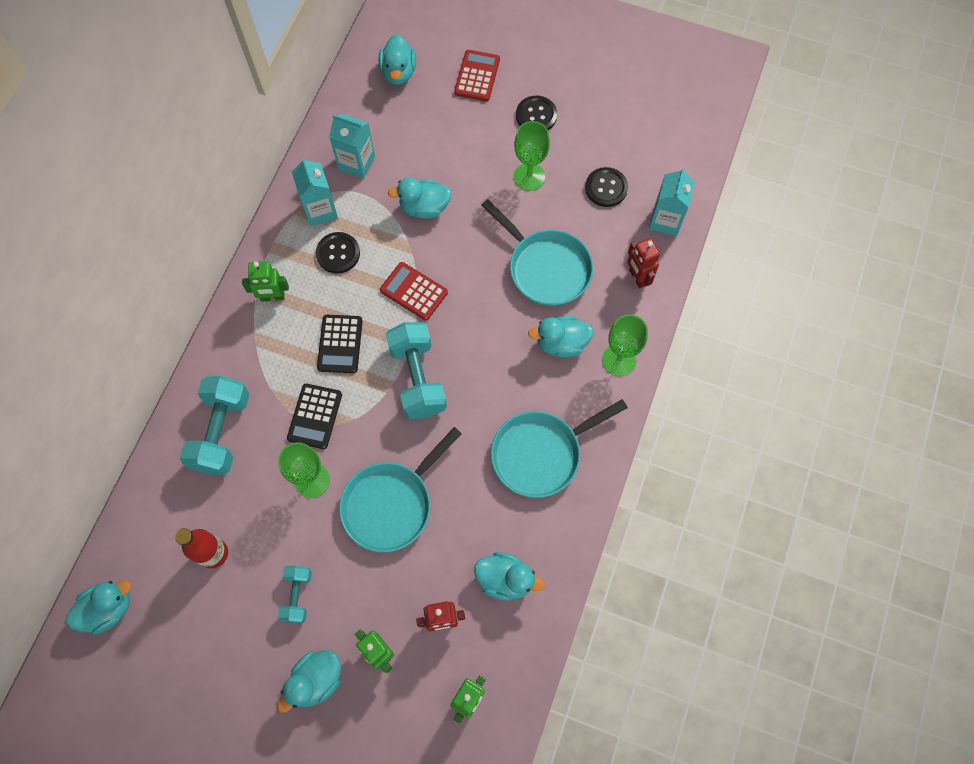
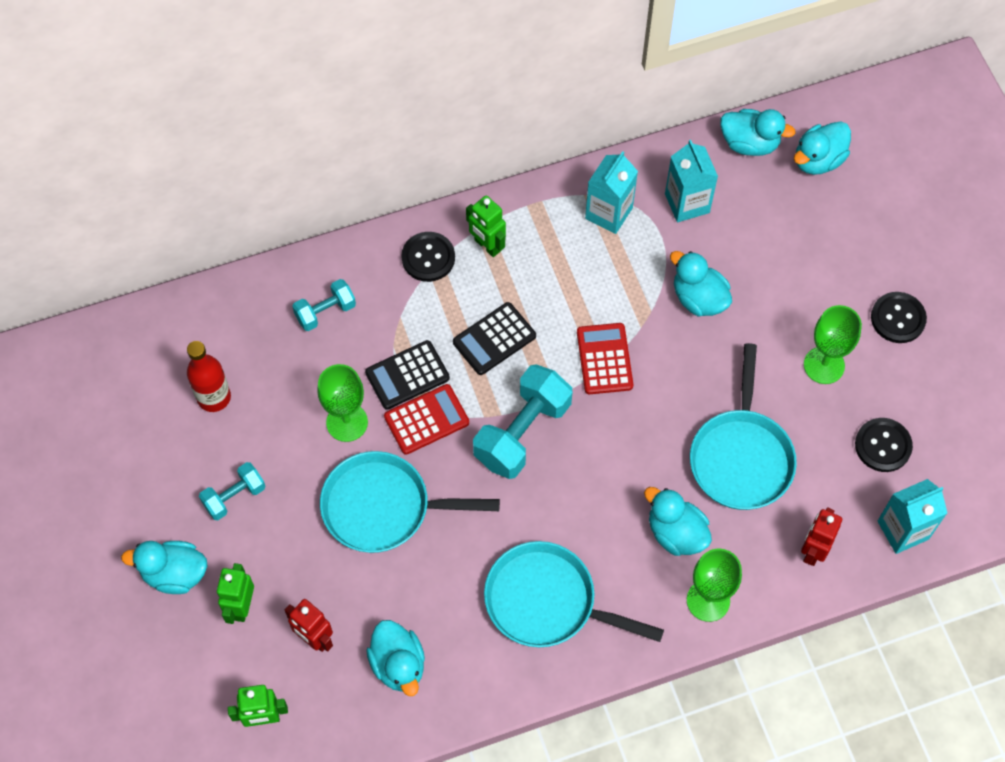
camera: 50 degrees right, 5 degrees down
(108, 608) = (100, 355): turquoise duck -> turquoise duck (749, 143)
(222, 432) = (325, 312): turquoise dumbbell -> turquoise dumbbell, size x0.56
(338, 253) = (580, 264): black button -> black button (428, 258)
(477, 76) = (886, 231): red calculator -> red calculator (426, 419)

